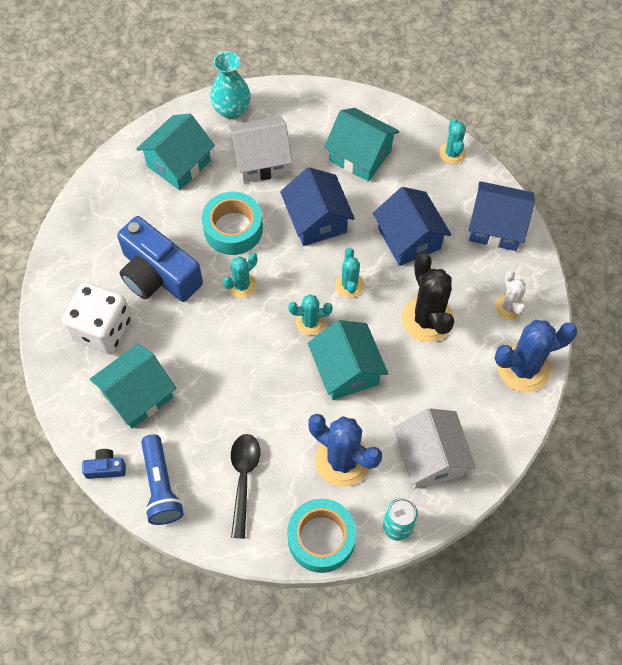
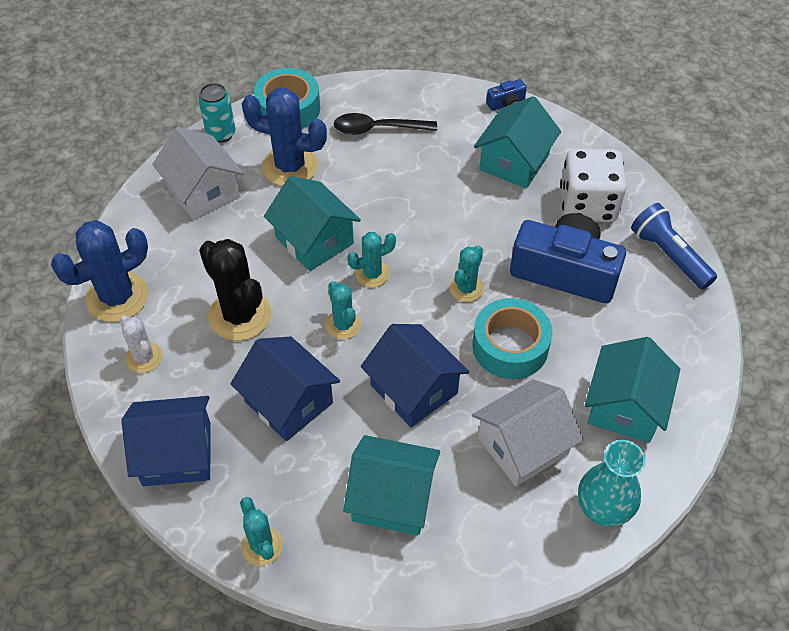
camera: 160 degrees right, 10 degrees down
(161, 486) = (449, 105): blue flashlight -> blue flashlight (668, 255)
(243, 479) = (378, 129): black spoon -> black spoon turned 105 degrees clockwise

